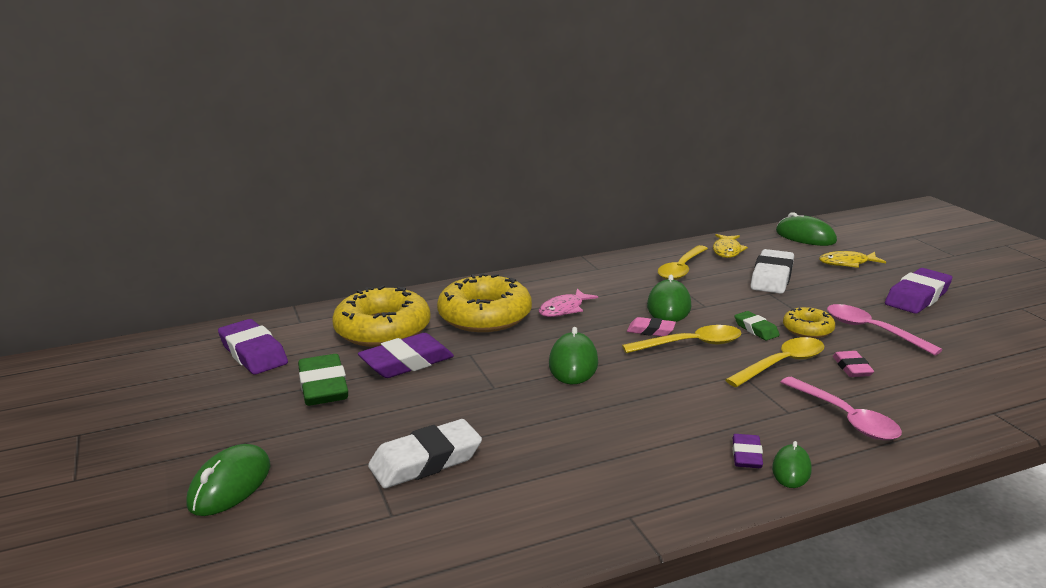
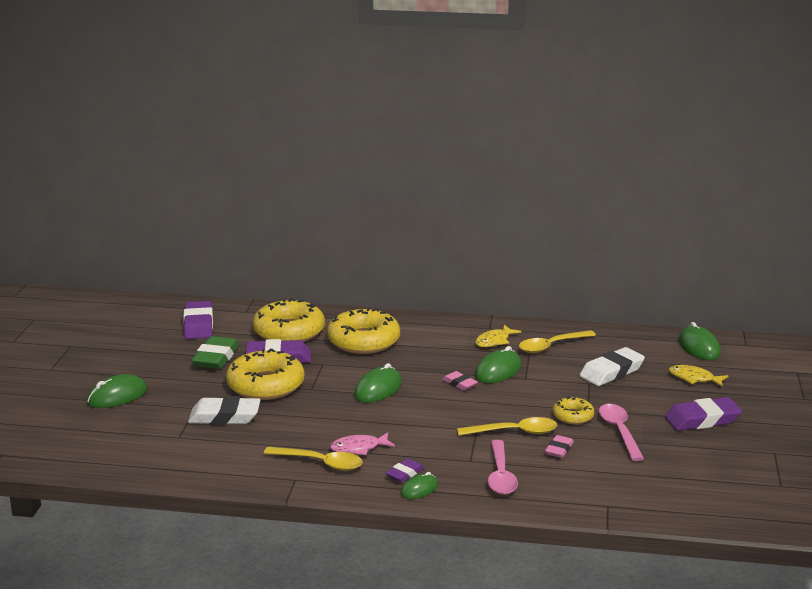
camera: 30 degrees right, 0 degrees up
(431, 401) = (265, 385): none -> yellow donut
(564, 309) = (422, 352): pink fish -> pink fish (358, 448)
(690, 344) = (472, 401): yellow spoon -> yellow spoon (320, 463)
(727, 251) = (611, 341): yellow fish -> yellow fish (494, 341)
(756, 329) = (535, 405): green eraser -> none

